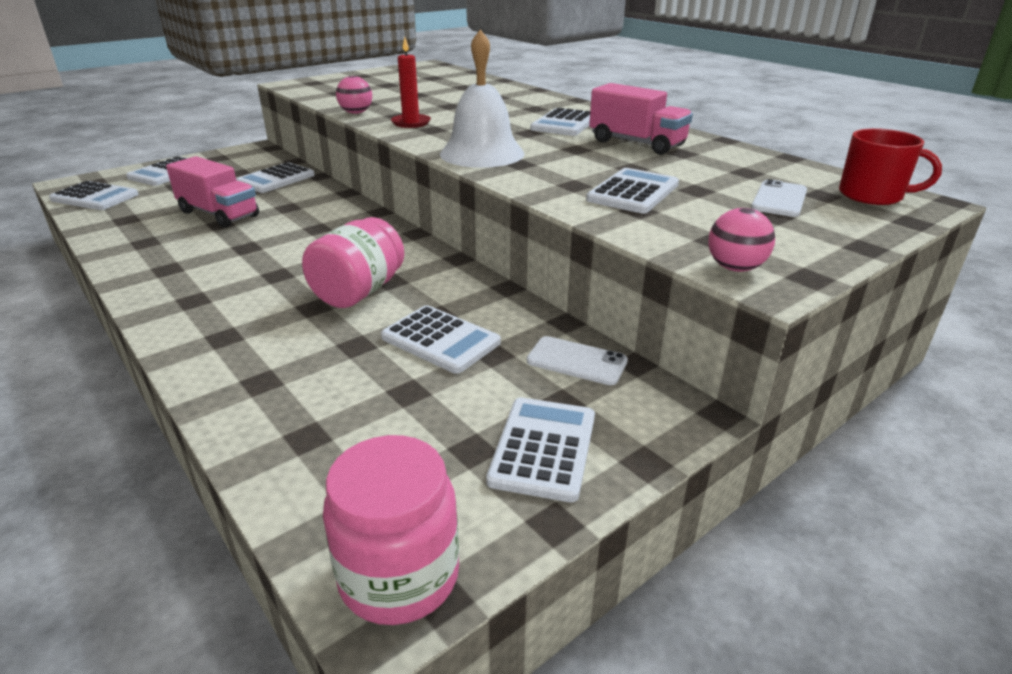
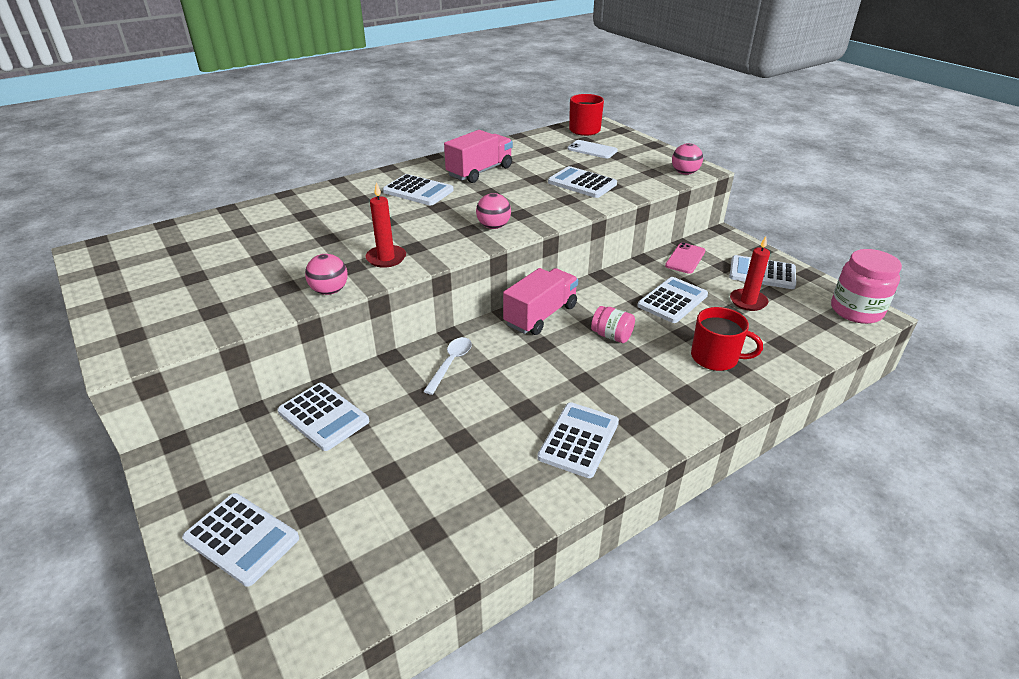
camera: 85 degrees left, 5 degrees up
(95, 197) = (327, 601): white calculator -> white calculator (579, 440)
(218, 214) = (431, 446): pink truck -> pink truck (541, 315)
(289, 365) = (715, 358): none -> red mug
(329, 214) = (451, 363): none -> white spoon
(358, 292) = (611, 336): pink jar -> pink jar, size x0.57
(438, 416) = (748, 301): none -> red candle
(482, 153) = (493, 226): white bell -> pink ball
(577, 361) = (685, 258): white phone -> pink phone

